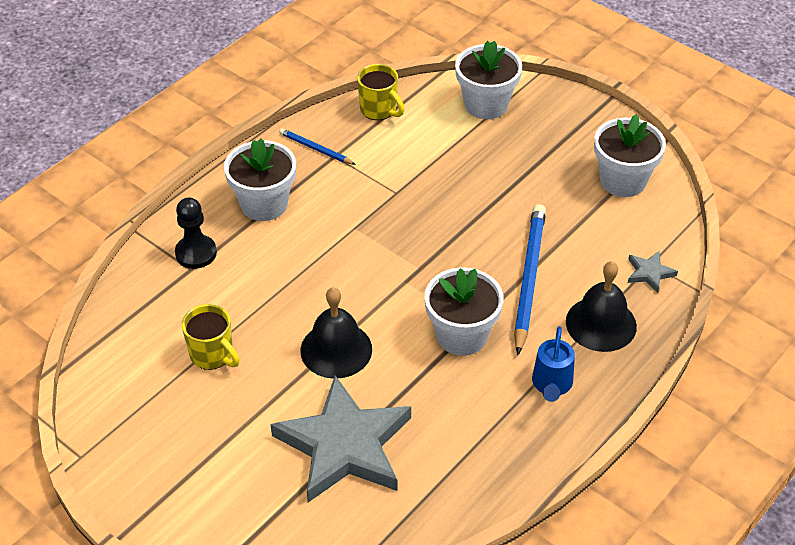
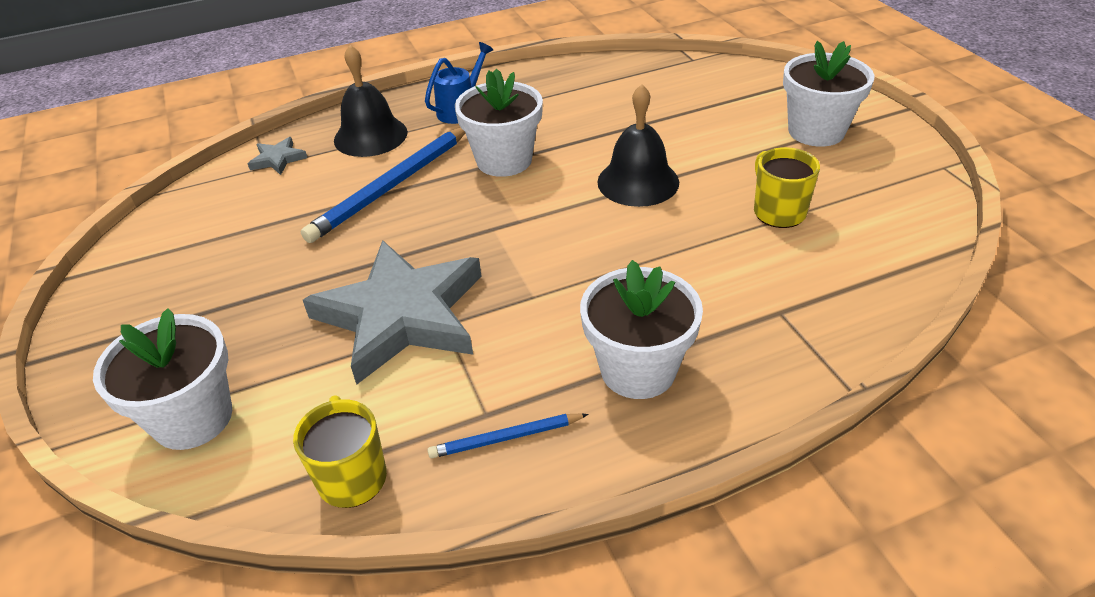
camera: 150 degrees left, 5 degrees down
(196, 253) = (766, 330): black pawn -> none
(316, 149) = (506, 438): blue pencil -> blue pencil turned 105 degrees clockwise
(345, 445) = (672, 116): grey star -> grey star (401, 315)
(623, 180) = (178, 248): white flower pot -> white flower pot (816, 131)

